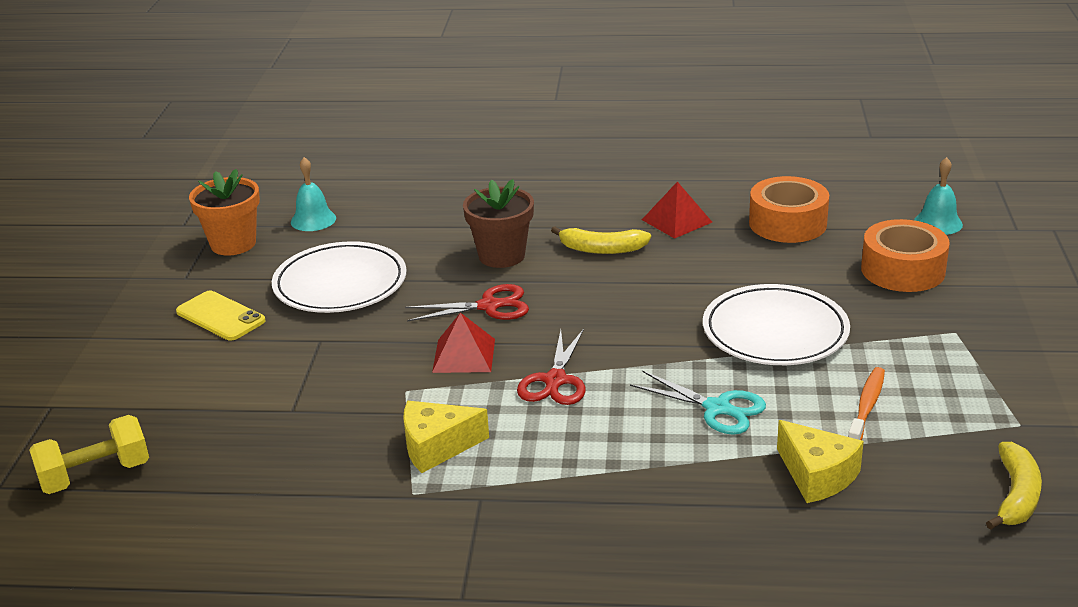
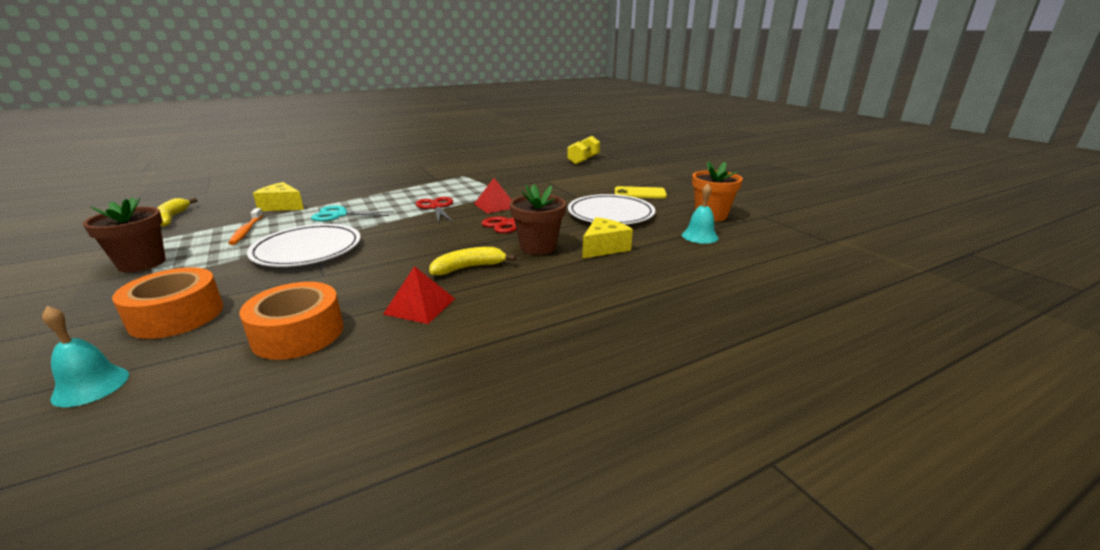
camera: 145 degrees right, 5 degrees down
(436, 447) = (469, 184): yellow cheese -> yellow cheese (604, 248)
(989, 368) = (142, 263): none -> brown flower pot

